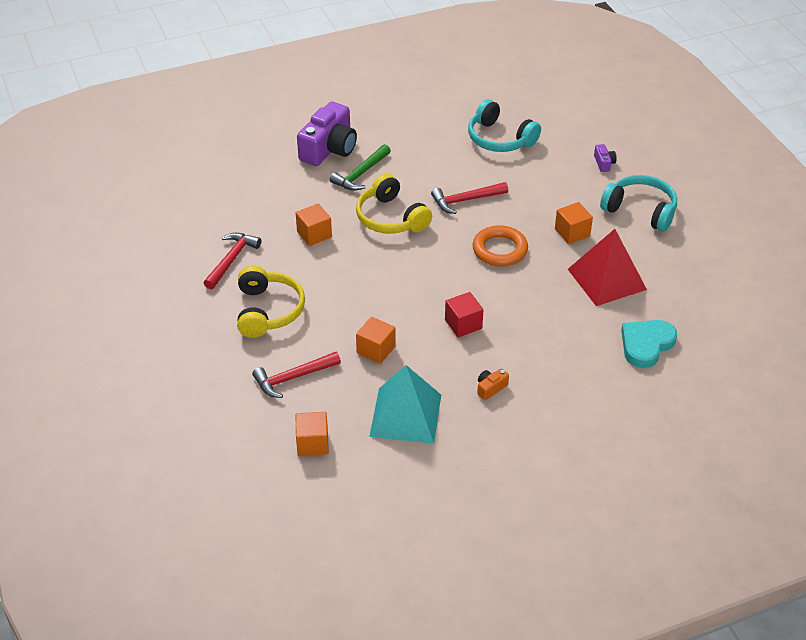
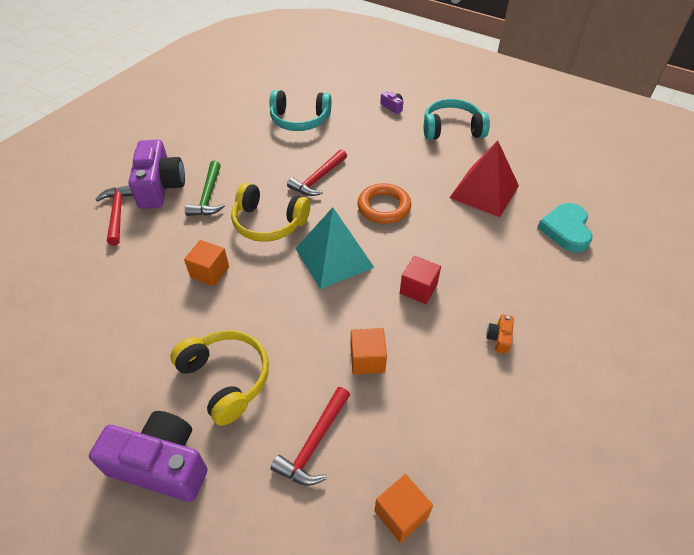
camera: 35 degrees left, 5 degrees up
(190, 338) = (161, 464): none -> purple camera
(231, 260) = (143, 342): red hammer -> red hammer (117, 214)
(406, 415) = (457, 415): turquoise pyramid -> turquoise pyramid (334, 257)
(572, 232) = (423, 167): orange cube -> none

